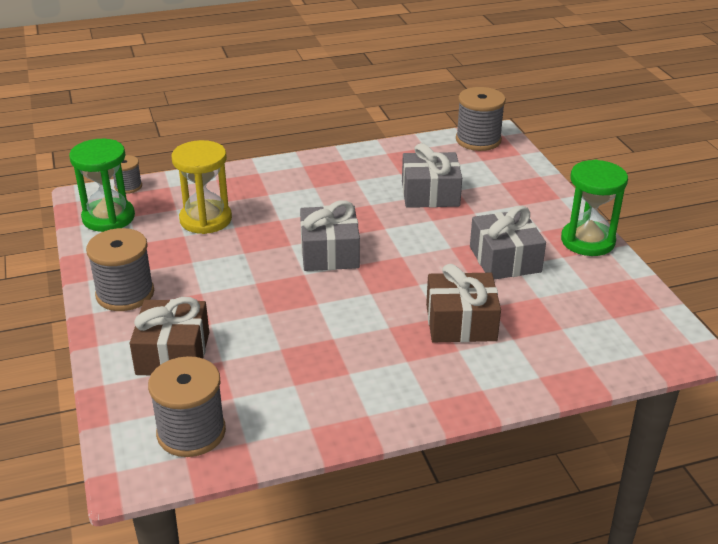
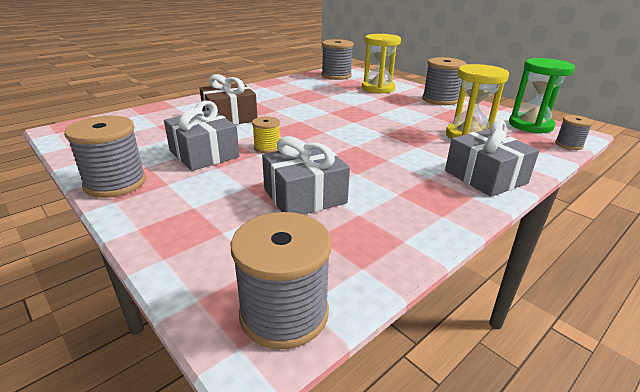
camera: 155 degrees right, 5 degrees down
(173, 353) = (378, 88): brown gift -> yellow hourglass
(330, 252) = (350, 134): grey gift -> grey gift (485, 177)
(435, 253) = (267, 147): none -> yellow spool
(587, 241) = (115, 183): green hourglass -> grey spool

